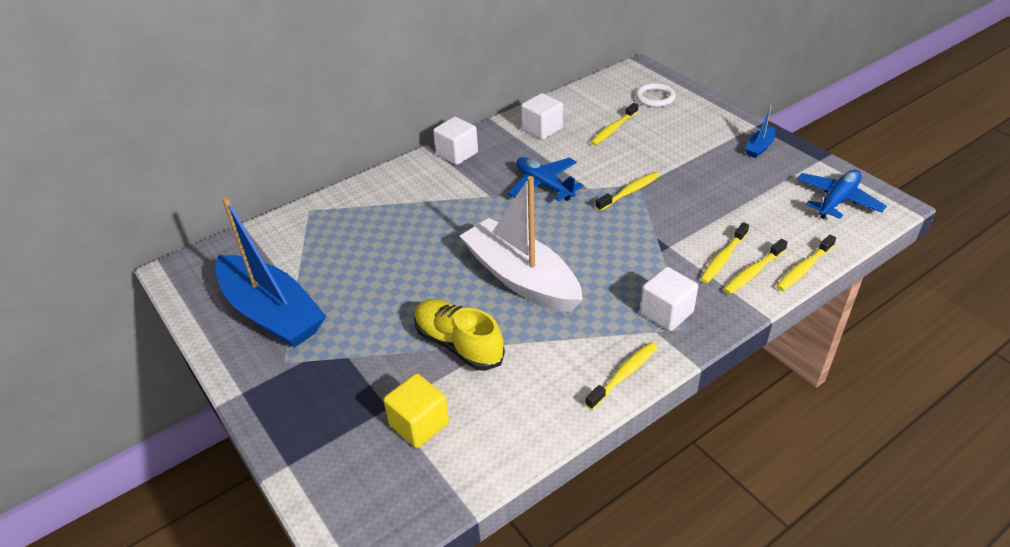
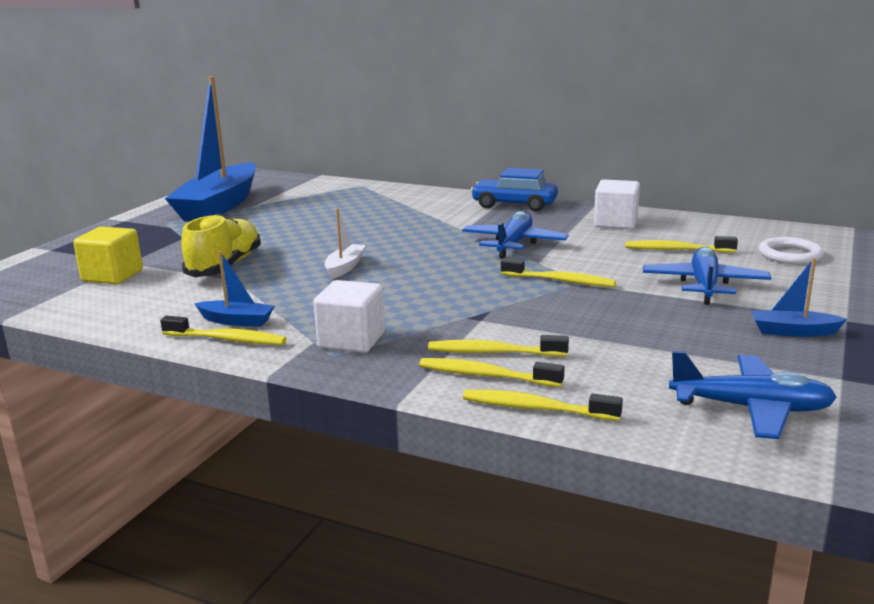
camera: 60 degrees right, 20 degrees down
(457, 154) = (514, 205): white cube -> blue car
(521, 278) = (345, 267): white boat -> white boat, size x0.41
(590, 362) = (237, 321): none -> blue boat
(678, 145) = (704, 285): none -> blue plane

